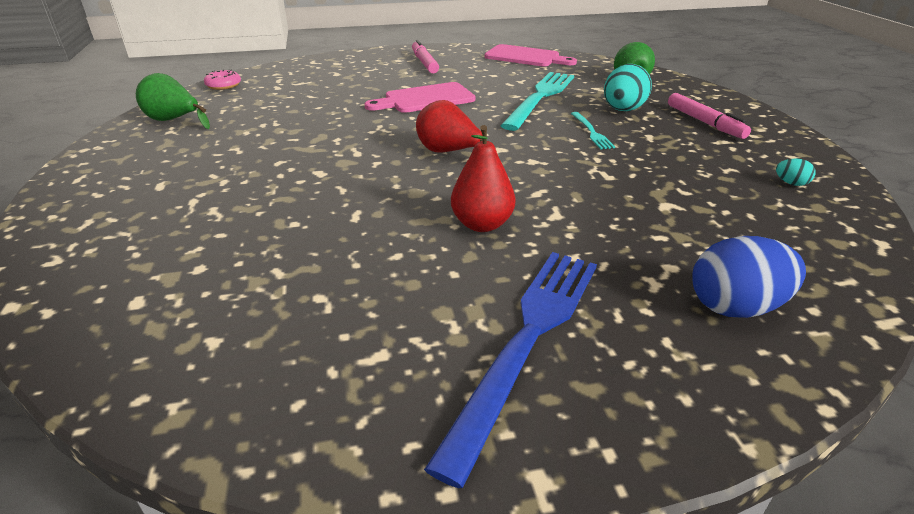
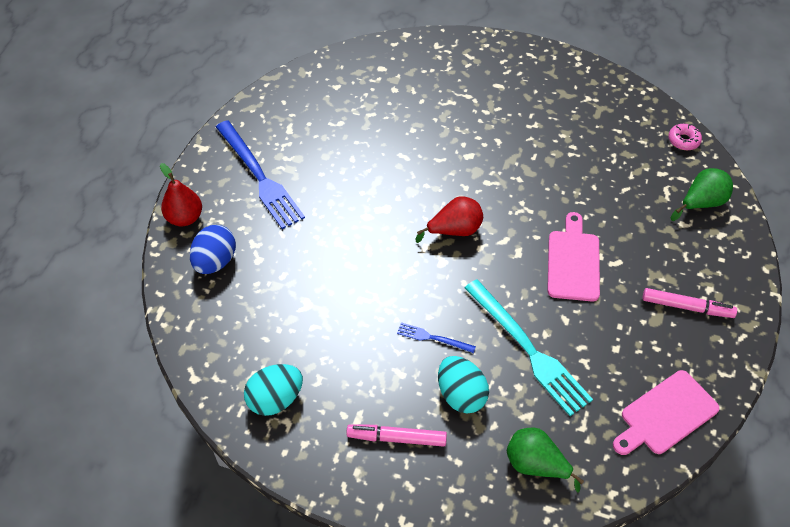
camera: 120 degrees right, 20 degrees up
(174, 120) = (608, 102): green pear -> green pear (701, 203)
(482, 224) = (354, 204): red pear -> red pear (185, 218)
(591, 132) = (433, 338): turquoise fork -> blue fork
(791, 183) = (275, 399): turquoise egg -> turquoise egg, size x2.18

